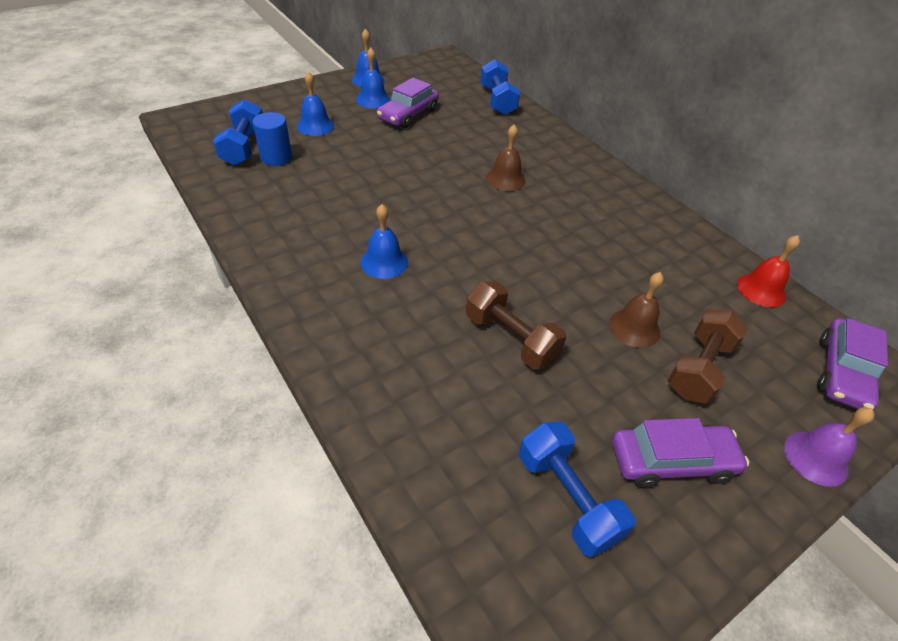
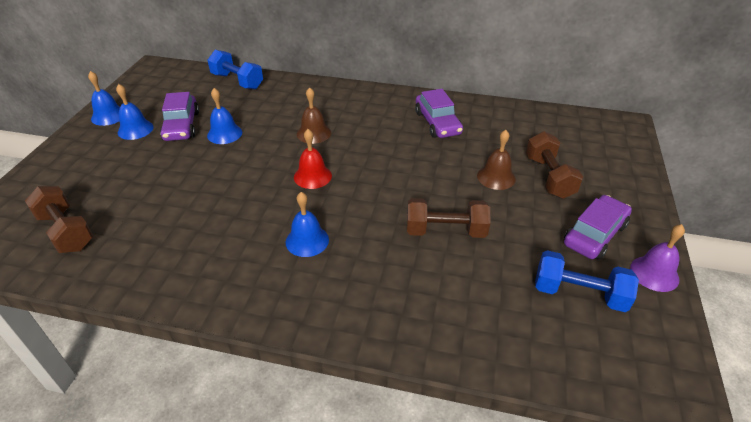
camera: 40 degrees left, 5 degrees down
(243, 147) = (66, 231): blue dumbbell -> brown dumbbell
(276, 157) = (111, 221): blue cylinder -> none
(315, 126) = (112, 177): blue bell -> blue bell (224, 134)
(761, 290) = (524, 115): red bell -> red bell (312, 176)
(816, 458) = (639, 184): purple bell -> purple bell (654, 273)
(842, 372) = (601, 135): purple car -> purple car (437, 123)

